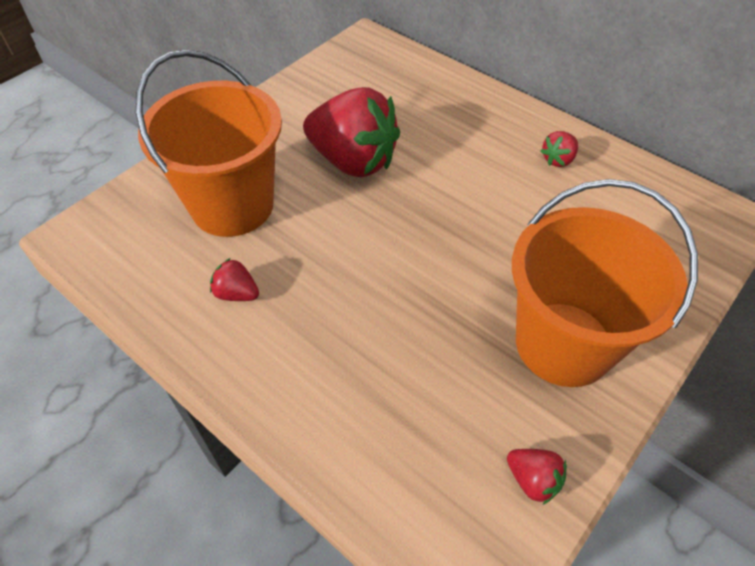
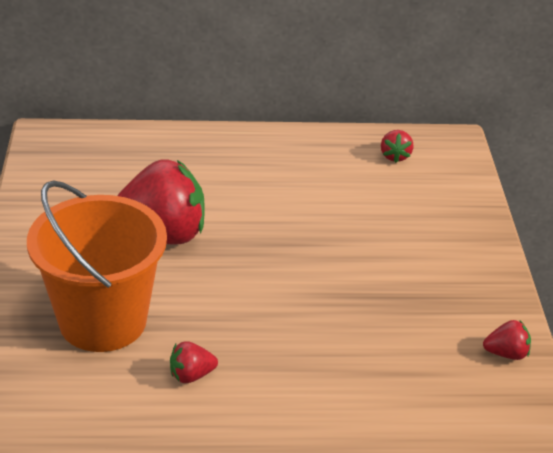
camera: 45 degrees left, 15 degrees down
(558, 160) = (310, 158): red strawberry -> red strawberry (395, 156)
(563, 343) = (441, 271): orange bucket -> none

